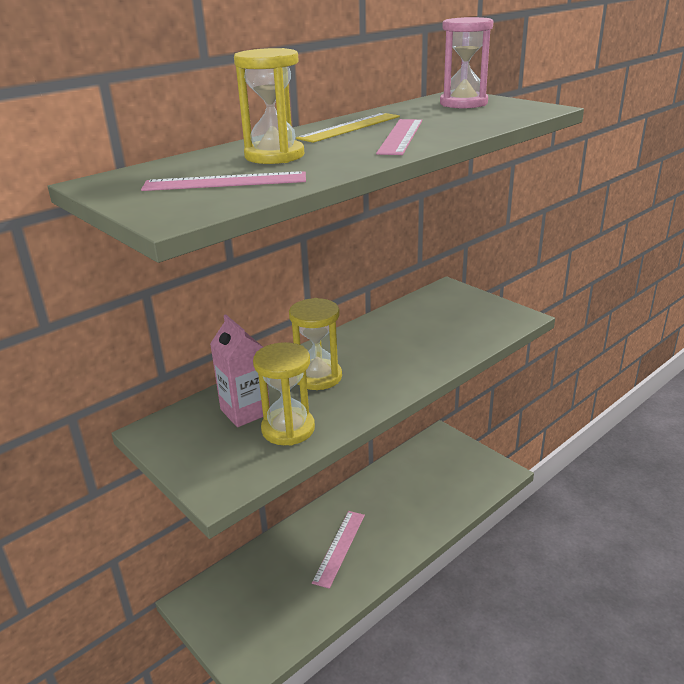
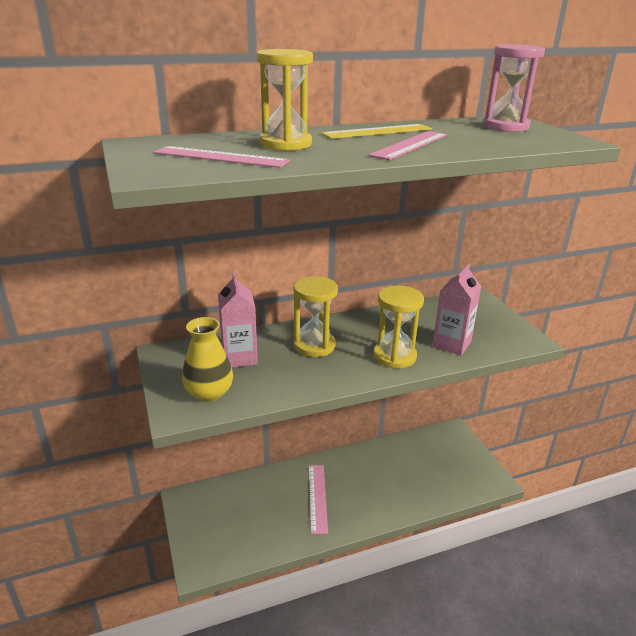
camera: 20 degrees right, 0 degrees up
(238, 459) = (209, 393): none -> yellow vase
(288, 429) = (262, 381): yellow hourglass -> yellow hourglass (394, 356)
(339, 547) = (317, 497): pink ruler -> pink ruler turned 45 degrees counterclockwise
(453, 339) = (451, 344): none -> pink carton

